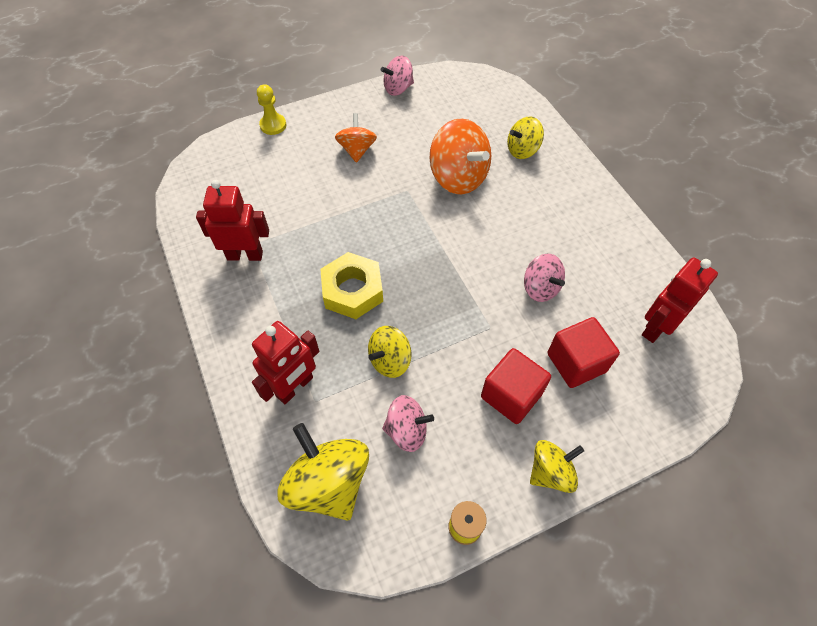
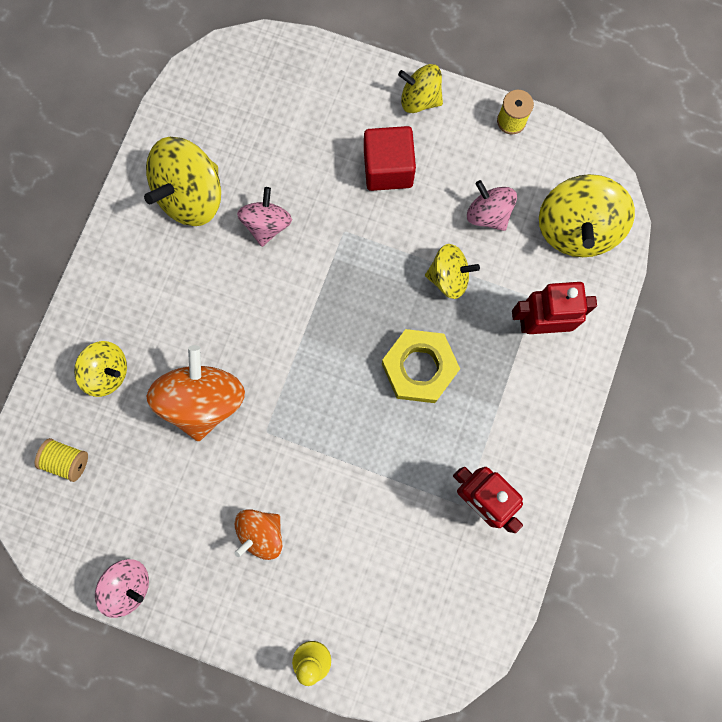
camera: 135 degrees left, 20 degrees up
(490, 106) = (67, 460): none -> yellow spool
(576, 362) = (314, 146): red cube -> none
(603, 264) = (191, 196): none -> yellow spinning top
(656, 327) = (222, 114): red robot -> none

